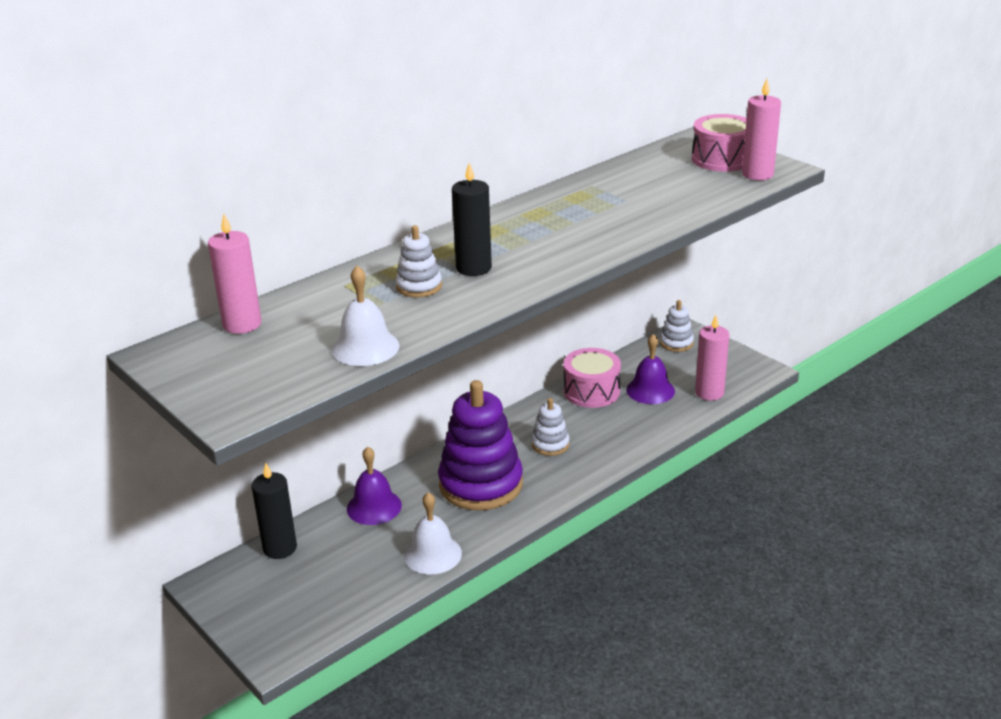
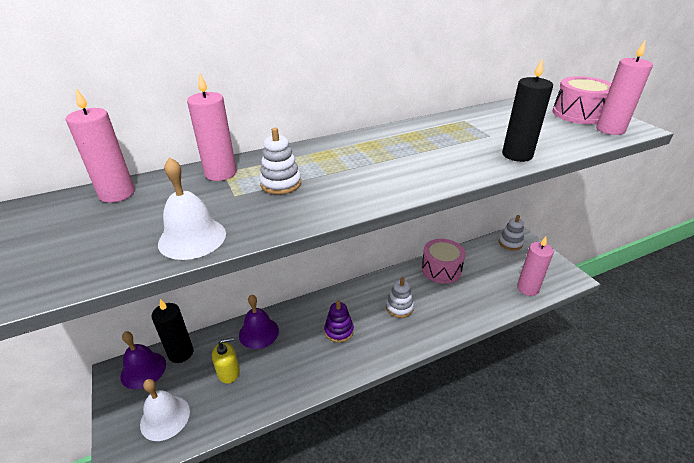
camera: 15 degrees right, 5 degrees up
(342, 286) = (220, 173): none -> pink candle
(357, 553) = (228, 372): none -> yellow soap dispenser
(432, 554) = (280, 388): white bell -> white bell (165, 417)
(473, 268) = (336, 174): black candle -> black candle (517, 155)
(480, 484) = (339, 331): purple stacking toy -> purple stacking toy, size x0.47
(650, 390) = (483, 277): purple bell -> purple bell (143, 370)

